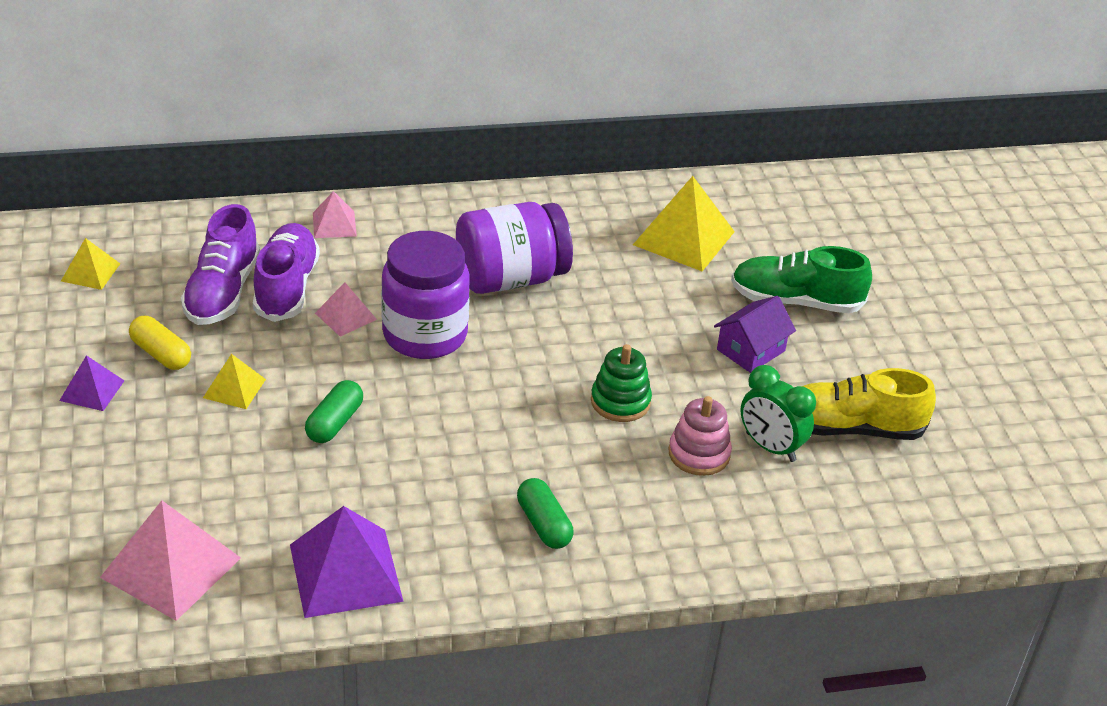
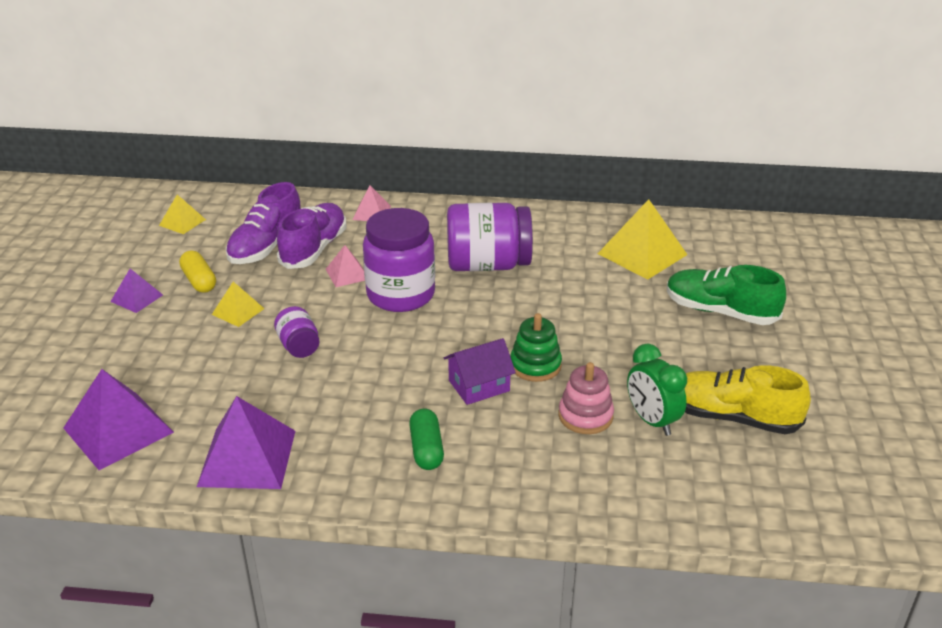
camera: 20 degrees right, 5 degrees down
(171, 567) = (118, 430): pink pyramid -> purple pyramid
(334, 423) = (299, 346): green capsule -> purple jar
(751, 350) = (665, 343): purple house -> purple house (479, 386)

